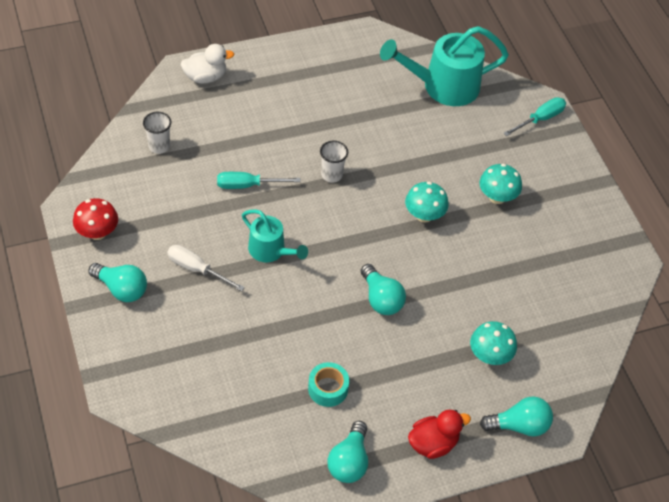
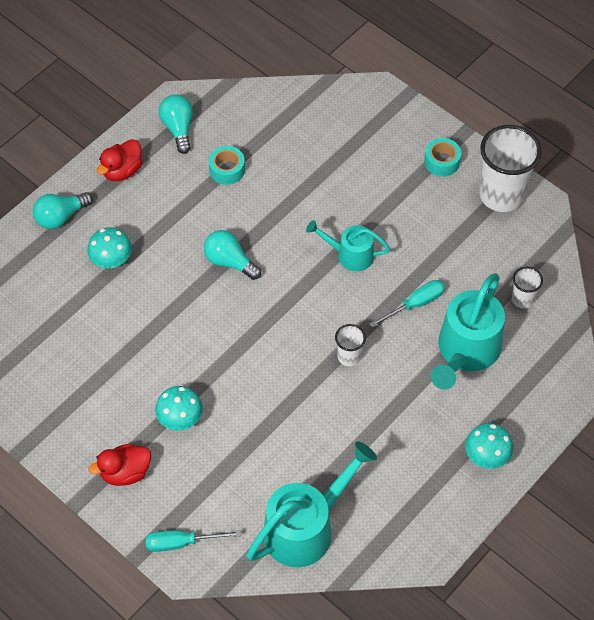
camera: 155 degrees right, 5 degrees up
(97, 232) = (501, 195): red mushroom -> white cup
(121, 289) = (442, 162): turquoise light bulb -> turquoise tape
(197, 269) = (397, 207): white screwdriver -> none
(205, 77) = (545, 398): white duck -> none
(237, 133) = (465, 352): none -> turquoise watering can
(424, 215) = (238, 361): turquoise mushroom -> turquoise mushroom (486, 456)
(540, 119) = (181, 543): turquoise screwdriver -> turquoise screwdriver turned 60 degrees clockwise
(560, 182) = (125, 472): none -> red duck

